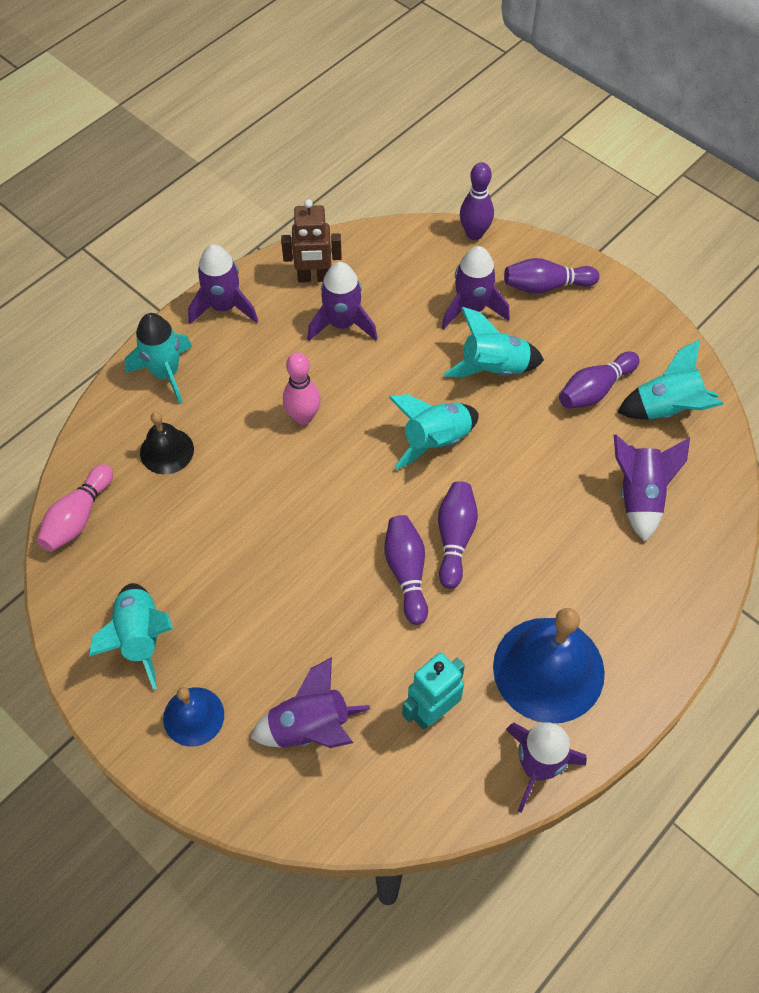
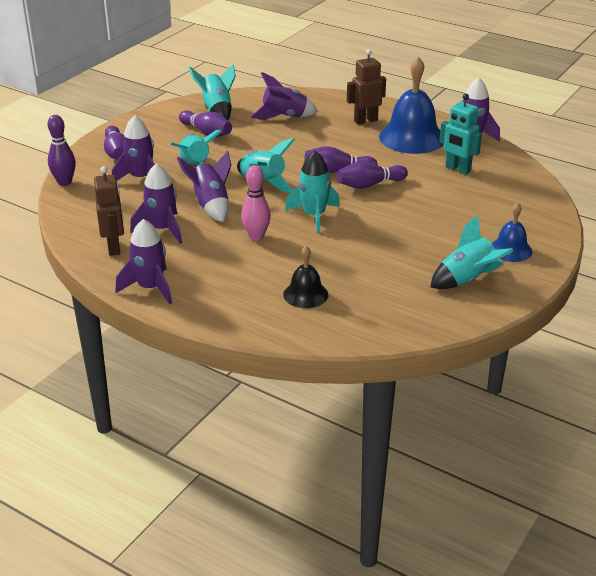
camera: 100 degrees left, 25 degrees down
(78, 517) = (382, 328): pink bowling pin -> none
(166, 373) = (228, 307): turquoise rocket -> turquoise rocket (314, 216)
(310, 727) = (492, 207): purple rocket -> purple rocket (211, 205)
(616, 611) = (365, 120): none -> brown robot

